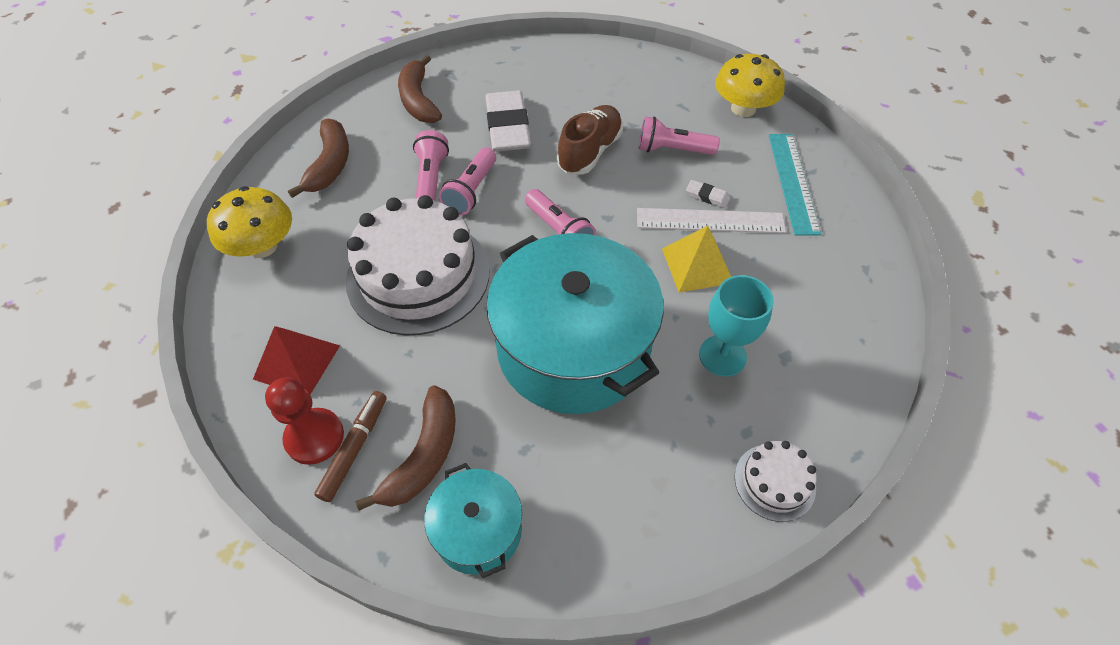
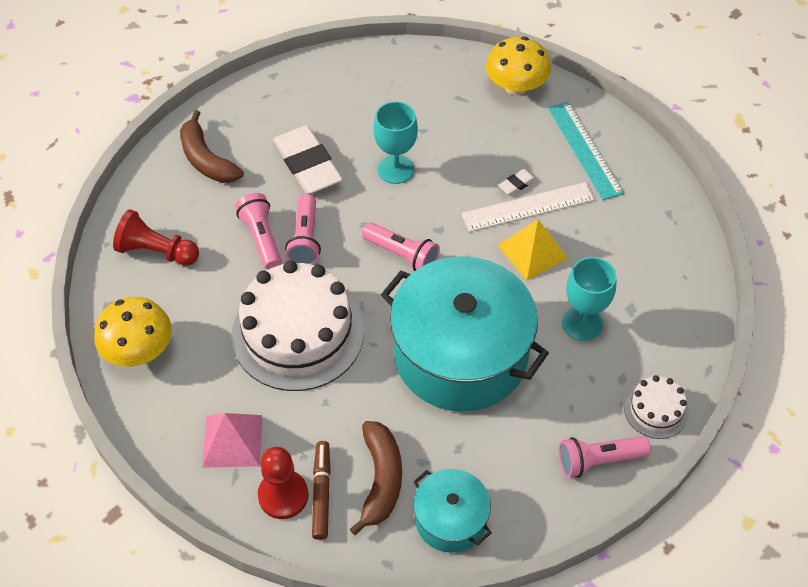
camera: 20 degrees left, 0 degrees up
(297, 362) = (232, 441): red pyramid -> pink pyramid
(330, 165) = (157, 251): brown banana -> red pawn
(590, 152) = (395, 169): brown shoe -> turquoise goblet
(672, 150) = (469, 146): pink flashlight -> pink flashlight (598, 460)
(707, 196) = (517, 184): white eraser -> white eraser turned 45 degrees counterclockwise

